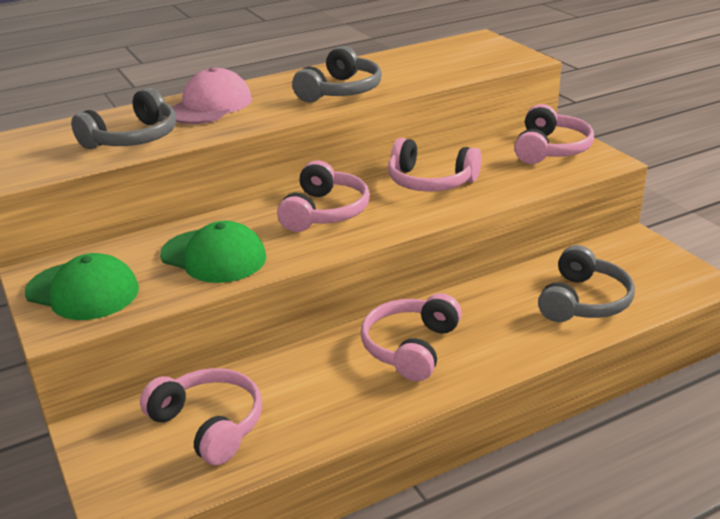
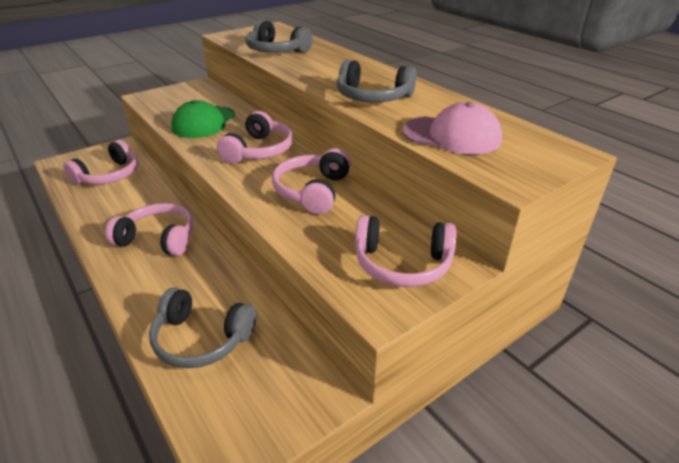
camera: 80 degrees right, 5 degrees up
(83, 291) = (176, 96): green cap -> none
(210, 106) = (333, 62): pink cap -> pink cap (451, 135)
(325, 212) = (259, 150): pink headphones -> pink headphones turned 75 degrees counterclockwise

